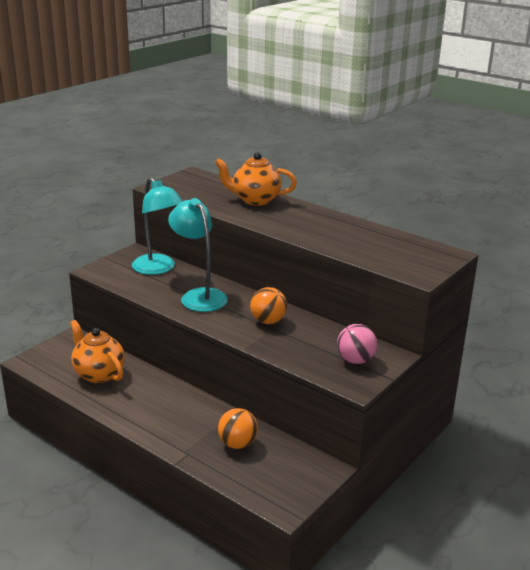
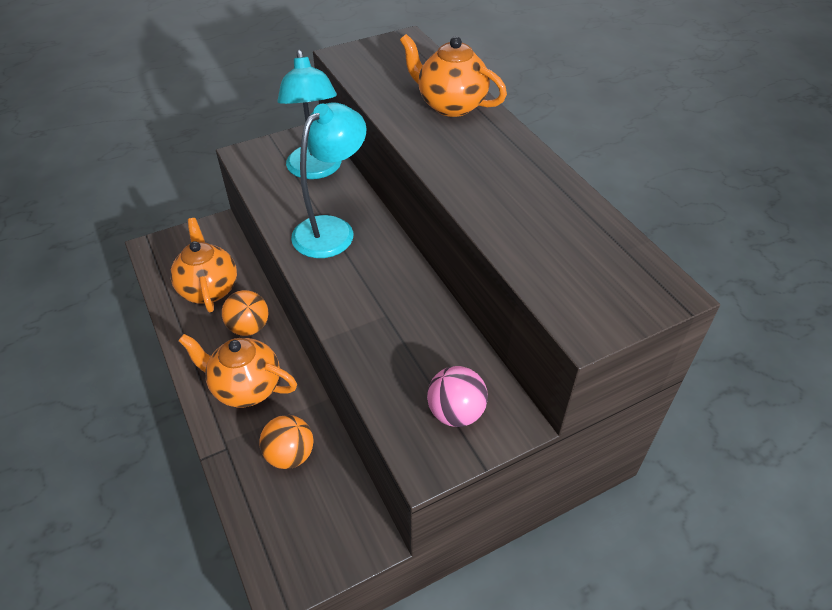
camera: 25 degrees right, 20 degrees up
(175, 419) = (246, 387): none -> orange teapot
(199, 296) = (332, 229): turquoise lamp -> turquoise lamp turned 45 degrees clockwise
(268, 321) = (387, 300): orange ball -> orange ball (249, 327)

